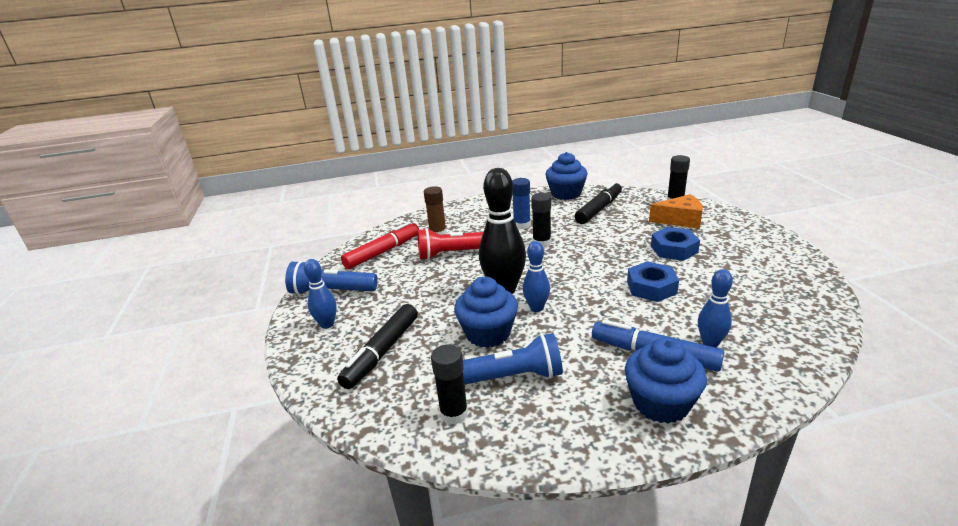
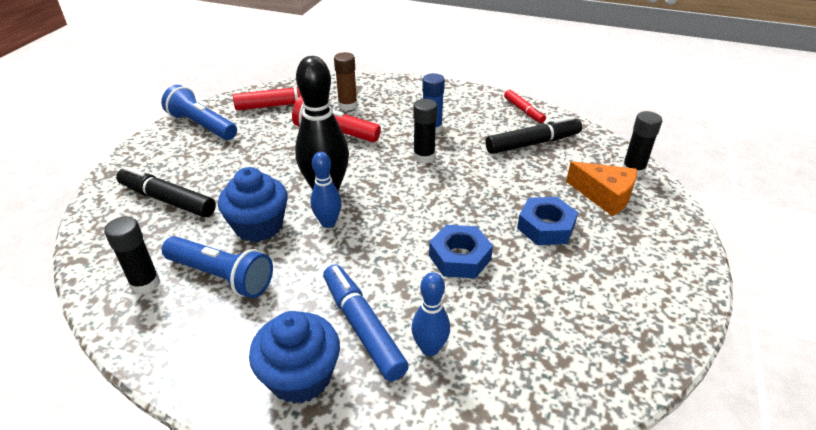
camera: 30 degrees right, 10 degrees up
(327, 324) = (164, 155): blue bowling pin -> none
(382, 352) = (167, 200): black marker -> black marker turned 60 degrees clockwise
(566, 194) = (523, 110): blue cupcake -> red marker

